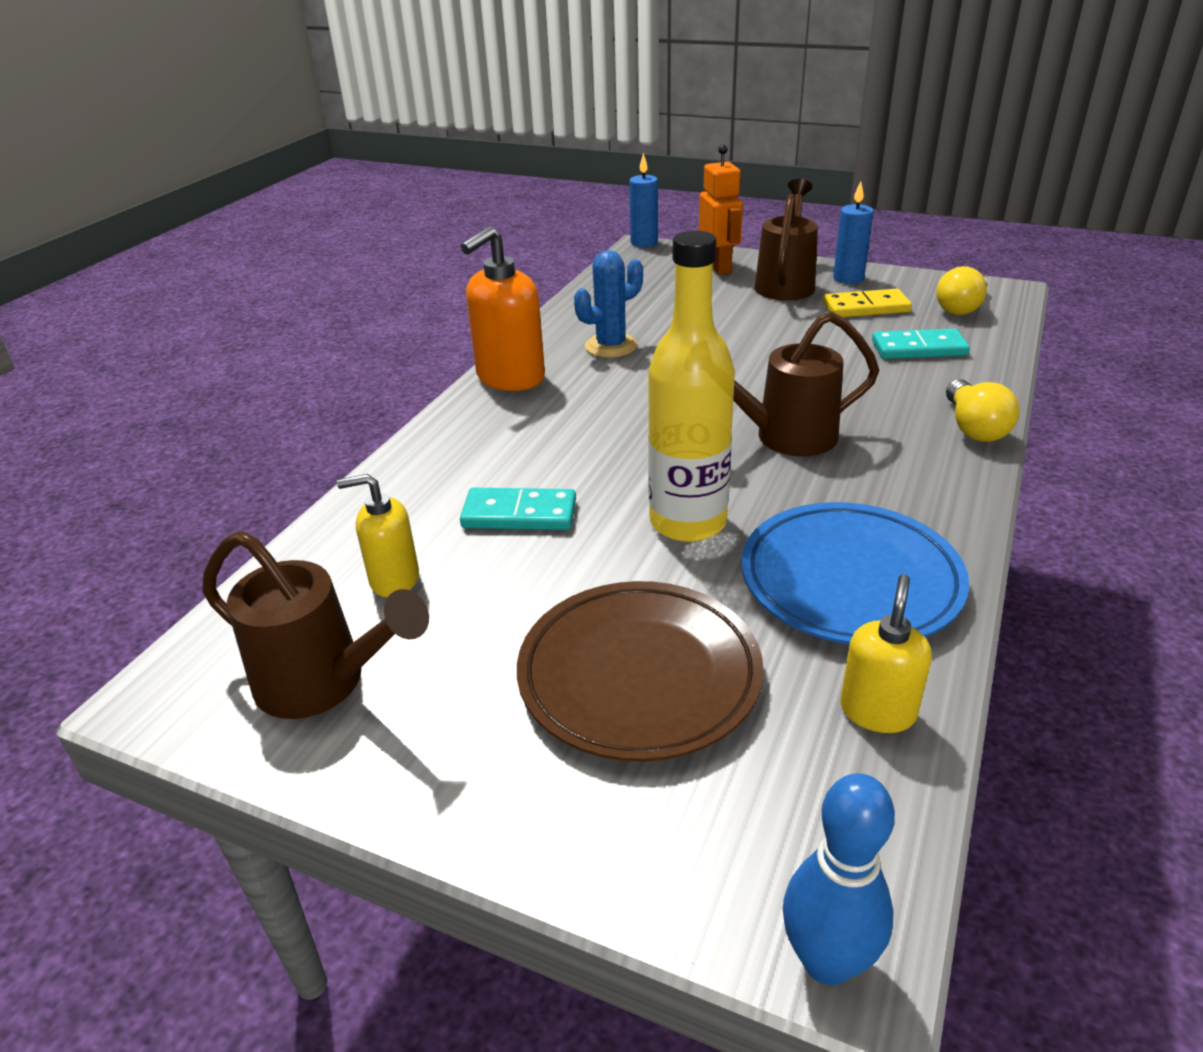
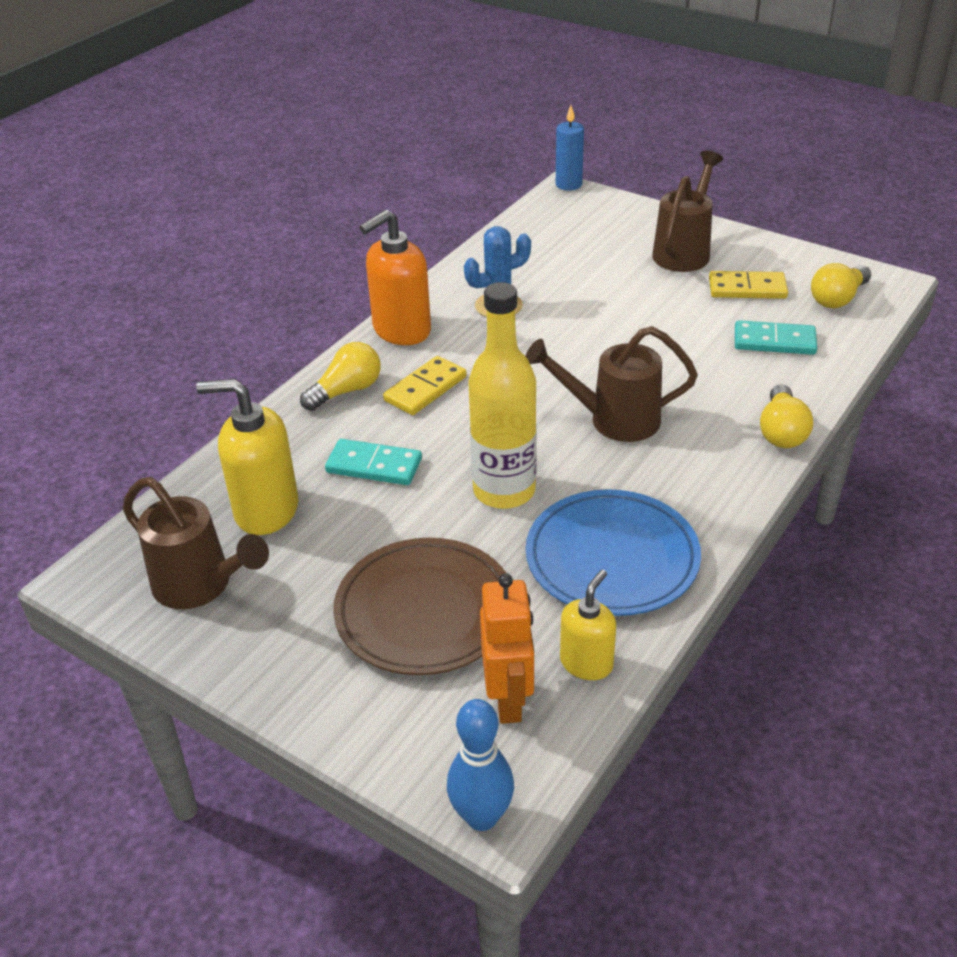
camera: 10 degrees right, 5 degrees up
(394, 579) = (266, 510): yellow soap dispenser -> yellow soap dispenser, size x1.66
(463, 441) = (346, 391): none -> yellow light bulb
(556, 429) = (425, 389): none -> yellow domino
(718, 267) = (628, 224): orange robot -> orange robot (508, 700)
(848, 278) = (746, 251): blue candle -> none

